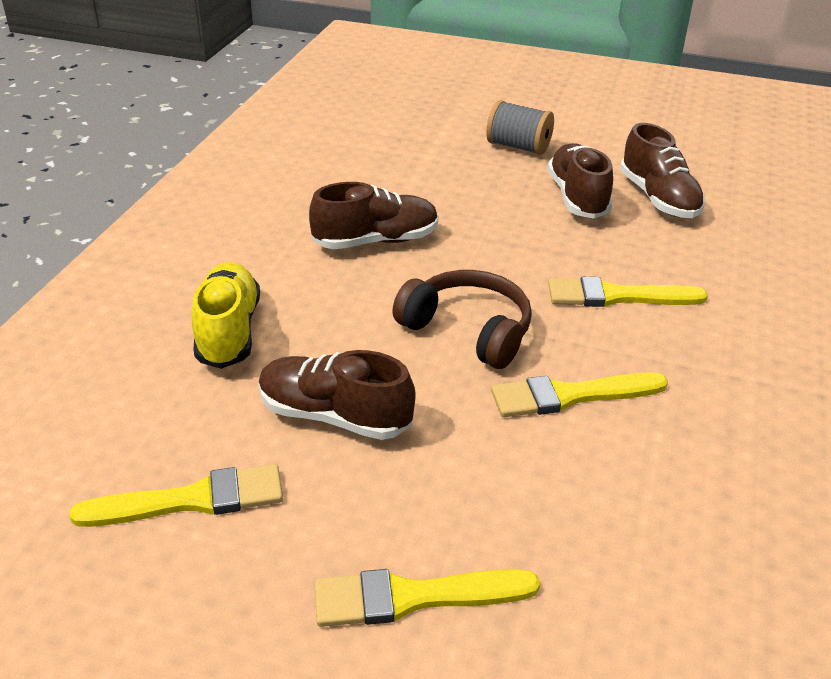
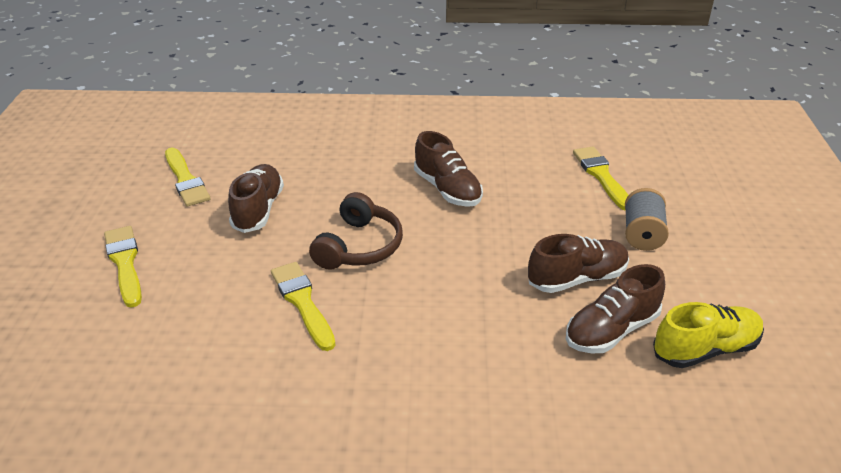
camera: 75 degrees right, 0 degrees up
(228, 331) = (323, 157): yellow shoe -> yellow shoe (705, 349)
(618, 296) = (434, 316): yellow brush -> yellow brush (601, 176)

